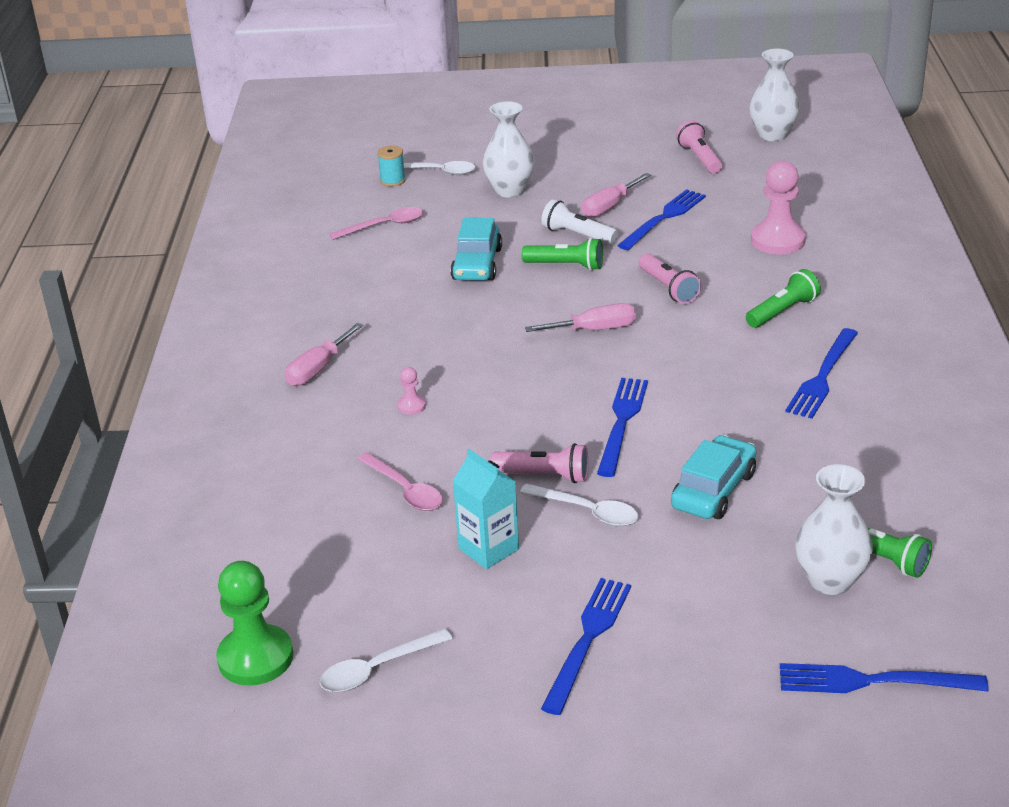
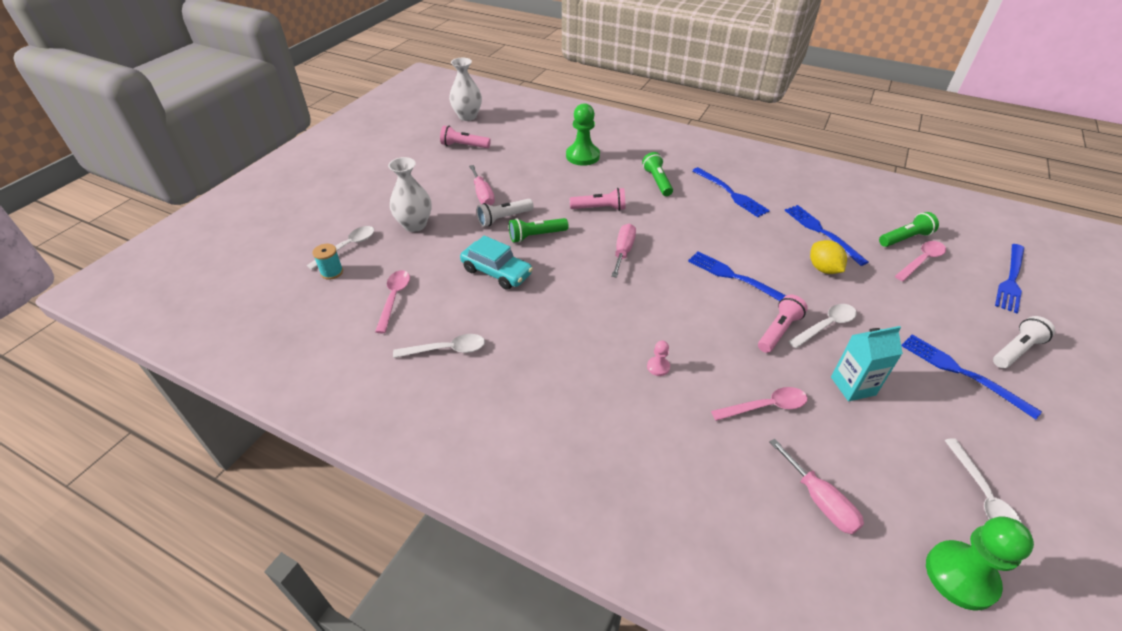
camera: 65 degrees left, 10 degrees up
(318, 369) = (571, 404): pink screwdriver -> pink screwdriver (820, 500)
(337, 279) = (446, 350): none -> white spoon
(566, 266) = (536, 236): green flashlight -> green flashlight turned 150 degrees counterclockwise
(664, 218) = (518, 181): blue fork -> blue fork (822, 232)
(682, 690) = (1015, 350): none -> white flashlight
(713, 490) = (823, 269): turquoise car -> yellow lemon
(778, 240) = (582, 156): pink pawn -> green pawn
(830, 580) = (921, 261): white vase -> pink spoon

